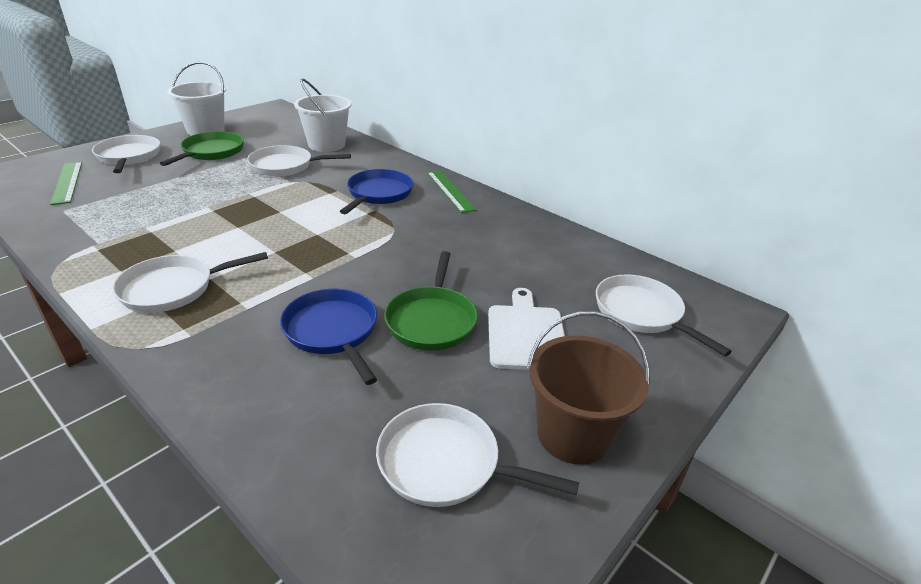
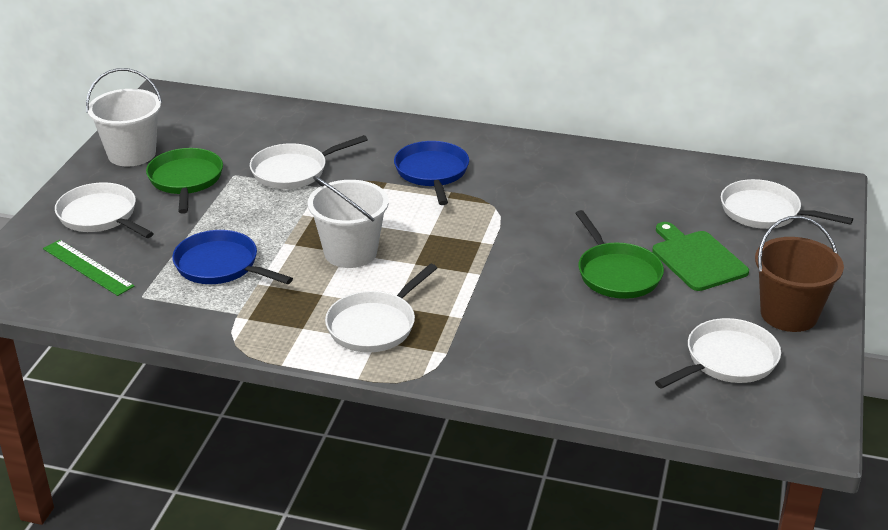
camera: 25 degrees left, 0 degrees up
(326, 145) = (300, 130): white bucket -> white bucket (350, 252)
(333, 331) = (552, 309): blue pan -> blue pan (221, 266)
(445, 463) = (727, 360): white pan -> white pan turned 150 degrees clockwise
(450, 191) = (496, 146): green ruler -> none
(526, 334) = (696, 259): white cutting board -> green cutting board

